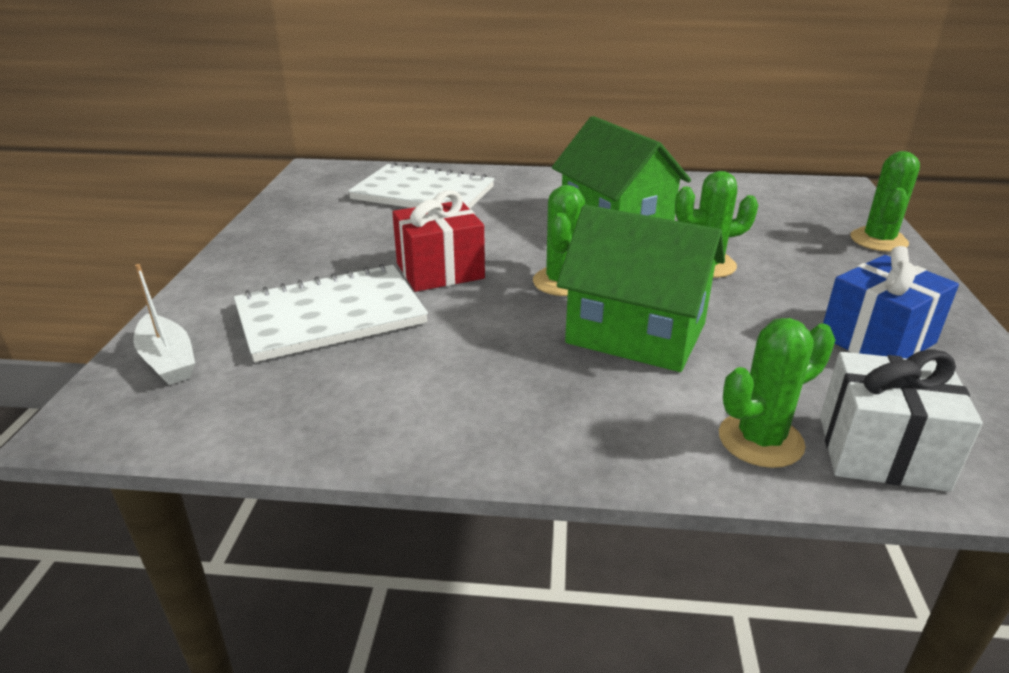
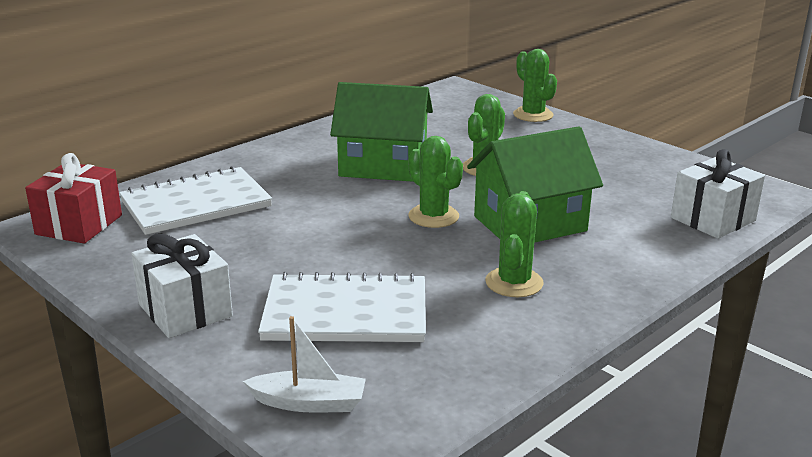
camera: 50 degrees left, 5 degrees down
(260, 256) = (185, 310): none -> white gift
(330, 316) = (345, 313): white notebook -> white notebook turned 75 degrees clockwise
(440, 271) = (346, 249): red gift -> red gift (79, 225)
(760, 440) = (671, 241): green cactus -> green cactus (514, 283)
(877, 339) = (626, 170): blue gift -> none

